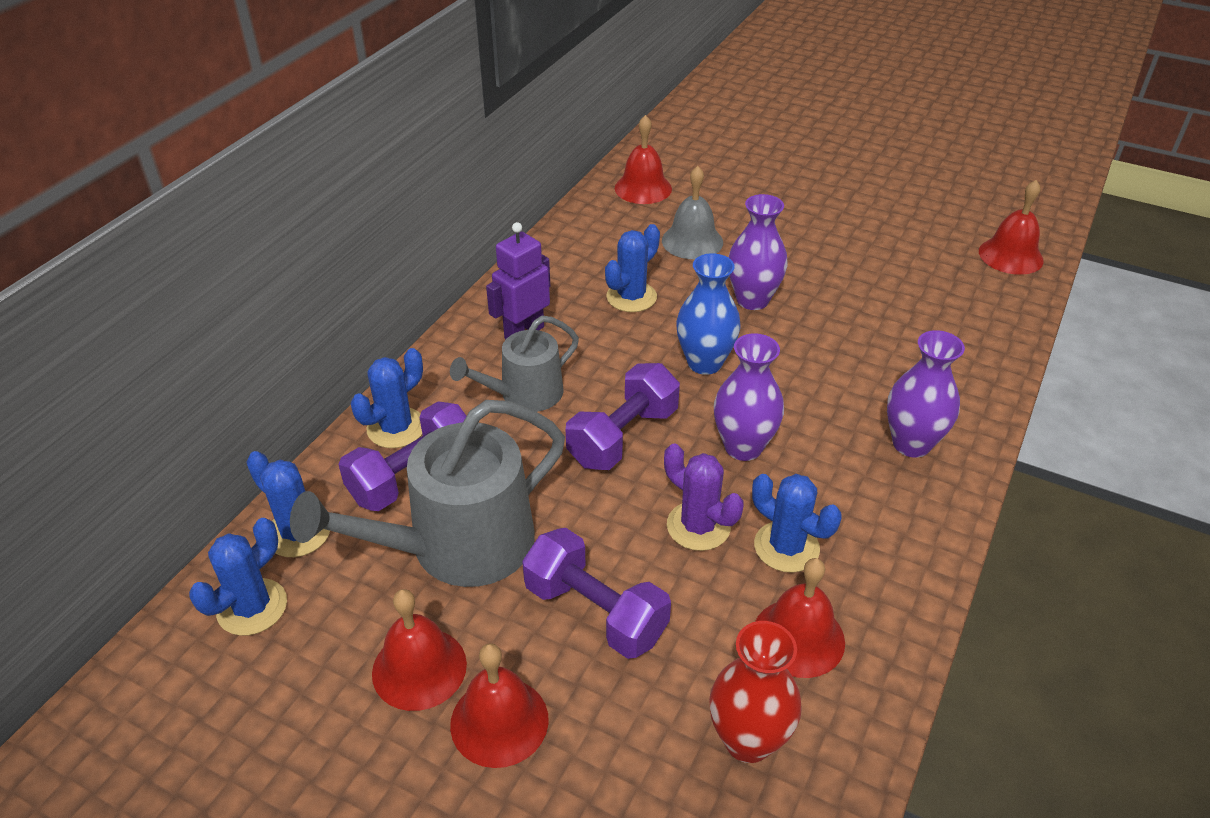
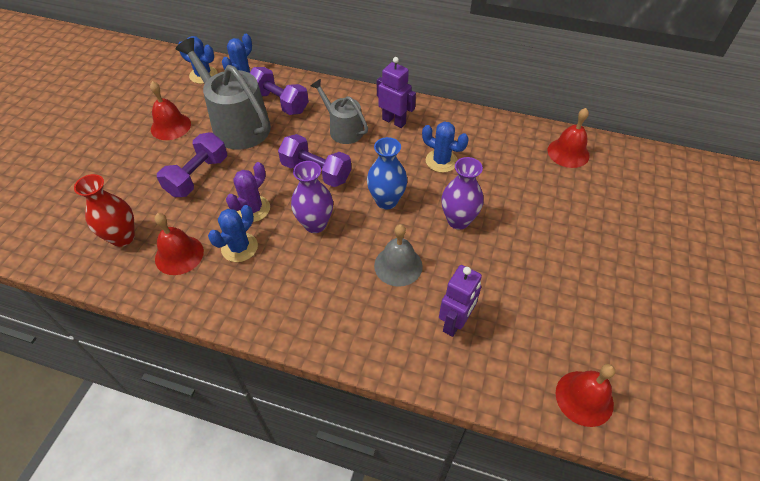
camera: 80 degrees right, 10 degrees up
(396, 428) = (310, 91): blue cactus -> none
(499, 721) = (142, 154): red bell -> none
(692, 241) = (514, 184): grey bell -> grey bell (398, 265)
(911, 444) = (330, 311): purple vase -> none
(922, 329) = (455, 322): none -> purple robot

